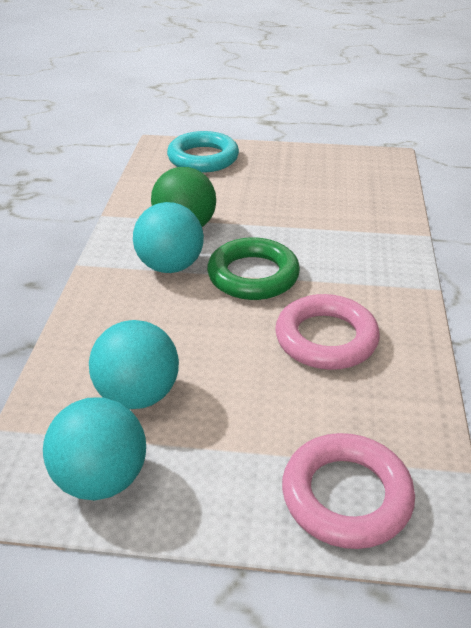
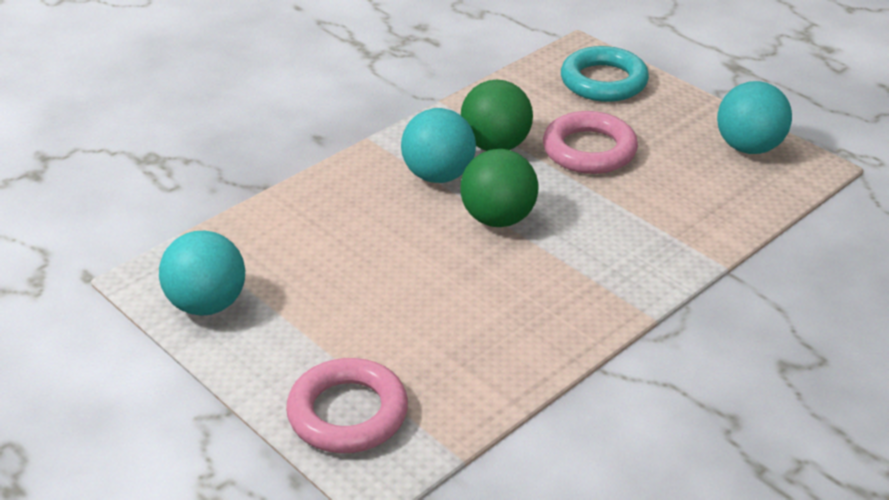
camera: 40 degrees right, 0 degrees up
(138, 395) = (293, 264): turquoise ball -> turquoise ball (748, 147)
(253, 275) = (498, 218): green ring -> green ball
(326, 338) = (487, 302): pink ring -> pink ring (589, 150)

